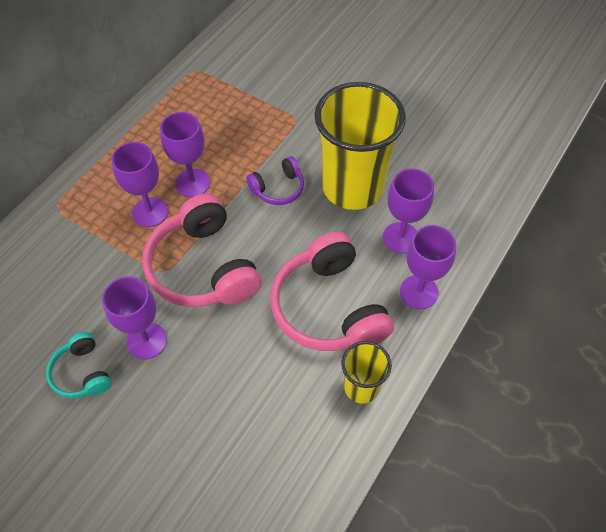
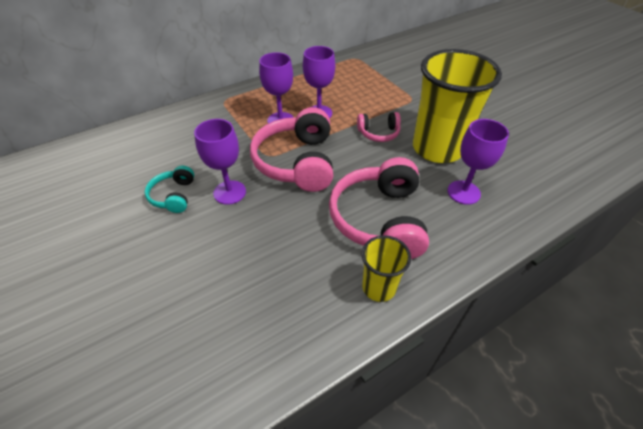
camera: 25 degrees right, 10 degrees down
(278, 188) = (378, 133): purple headphones -> pink headphones
(419, 292) = (463, 235): purple goblet -> none

